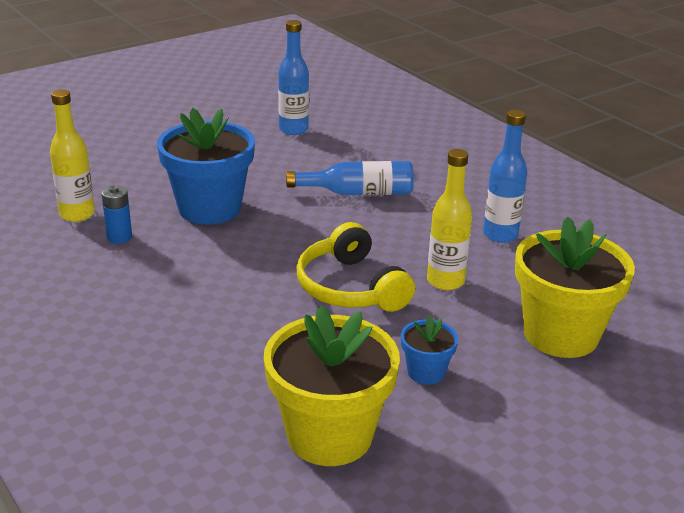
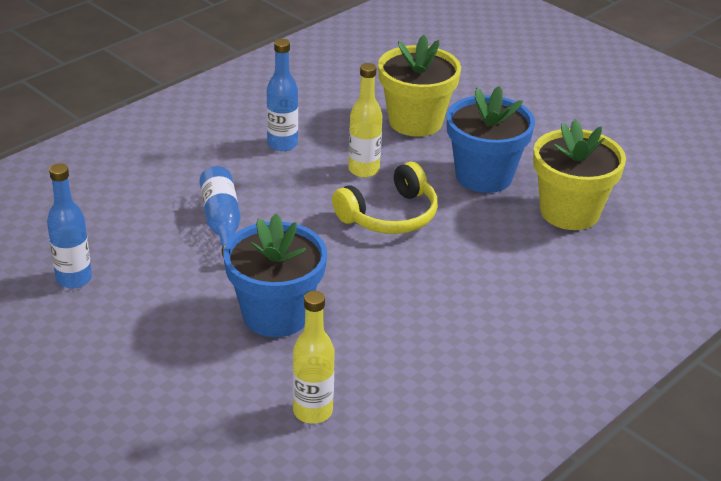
camera: 100 degrees left, 5 degrees up
(119, 237) = (350, 367): blue battery -> none
(426, 372) = (484, 176): blue flower pot -> blue flower pot, size x2.10

